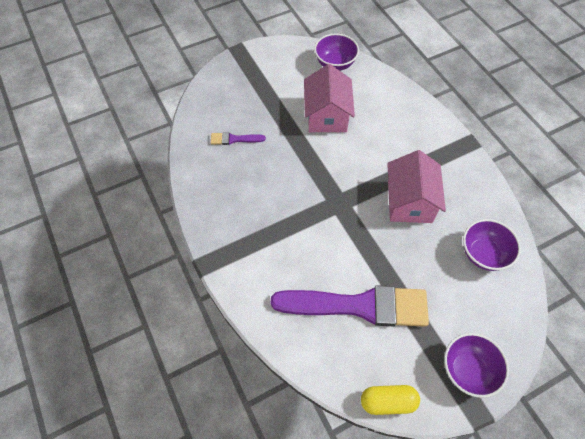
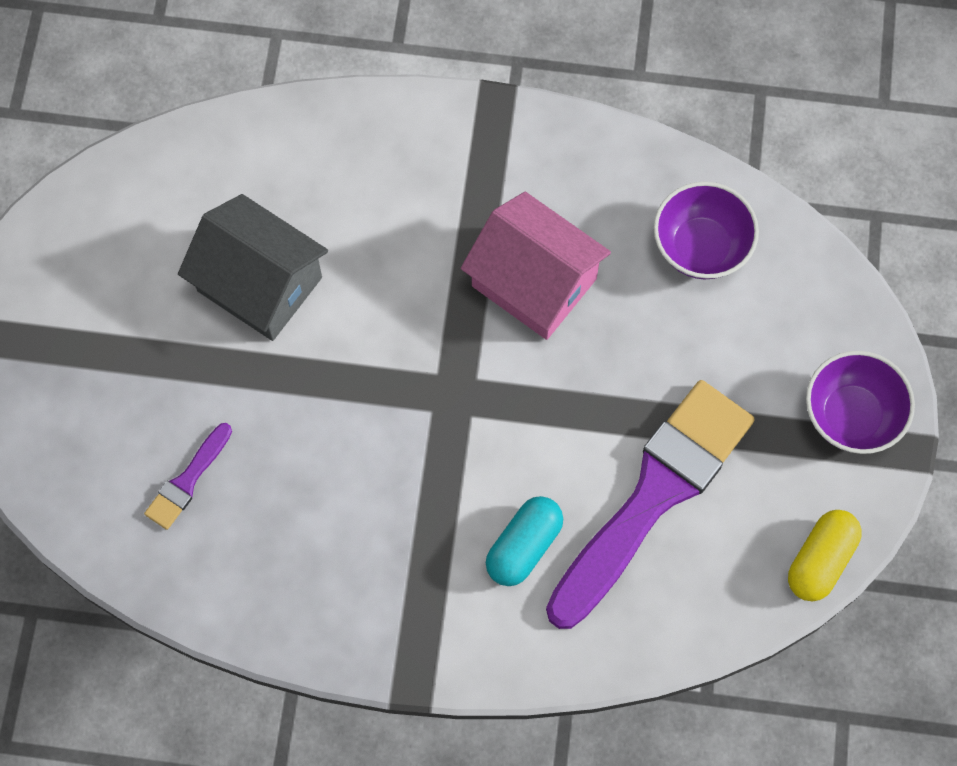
camera: 55 degrees left, 10 degrees up
(296, 268) = (524, 546): none -> turquoise capsule
(327, 115) = (259, 284): pink house -> grey house
(335, 64) = (150, 183): purple bowl -> none

